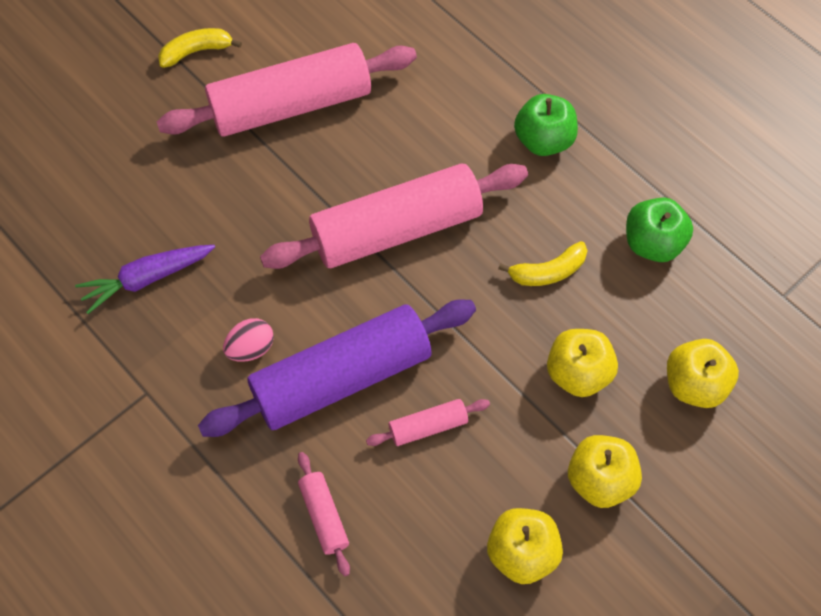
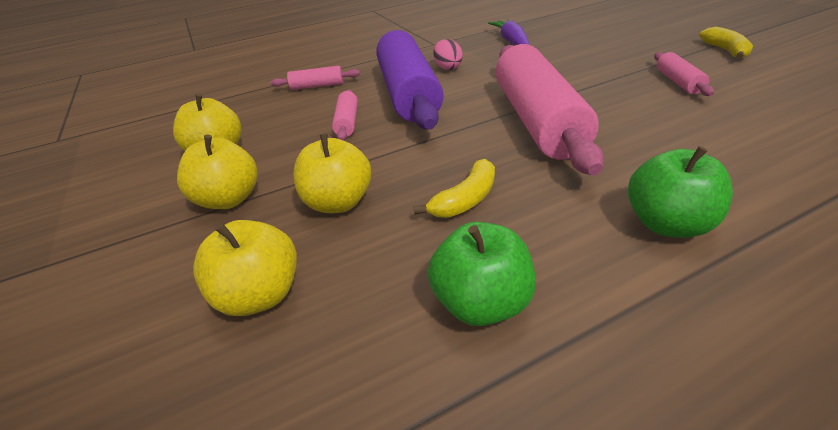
camera: 110 degrees right, 25 degrees down
(291, 105) = (678, 82): pink rolling pin -> pink rolling pin, size x0.43
(548, 271) = (465, 200): yellow banana -> yellow banana turned 135 degrees counterclockwise

